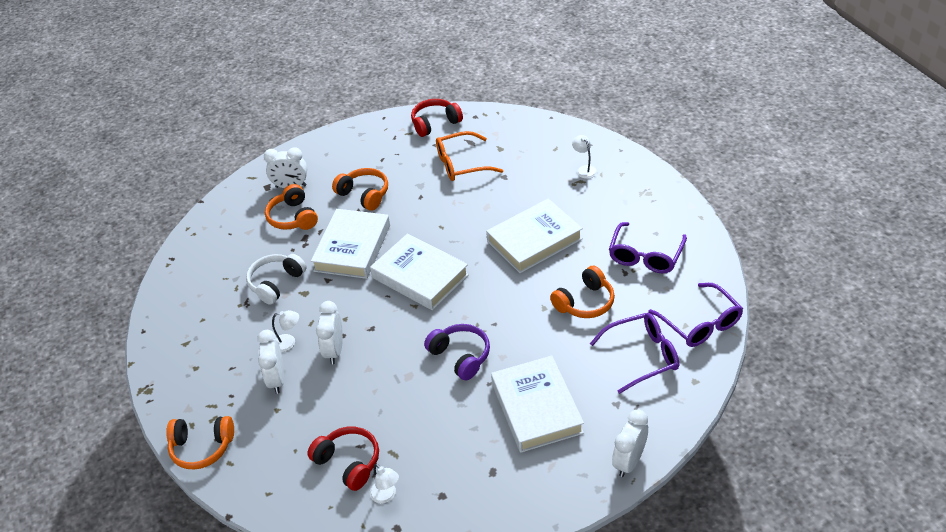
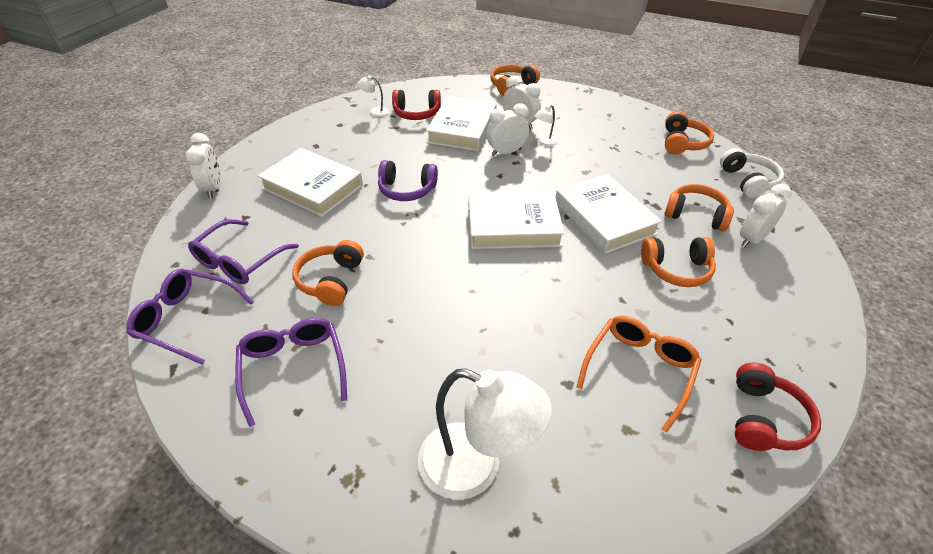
camera: 135 degrees right, 0 degrees up
(190, 275) = (682, 143): none -> orange headphones
(276, 283) = (616, 167): white headphones -> white headphones (748, 181)
(334, 351) = (506, 152): white clock -> white clock turned 75 degrees counterclockwise
(534, 240) = (442, 317): white book -> white book (462, 128)
(584, 169) = (476, 467): white lamp -> white lamp, size x2.28

